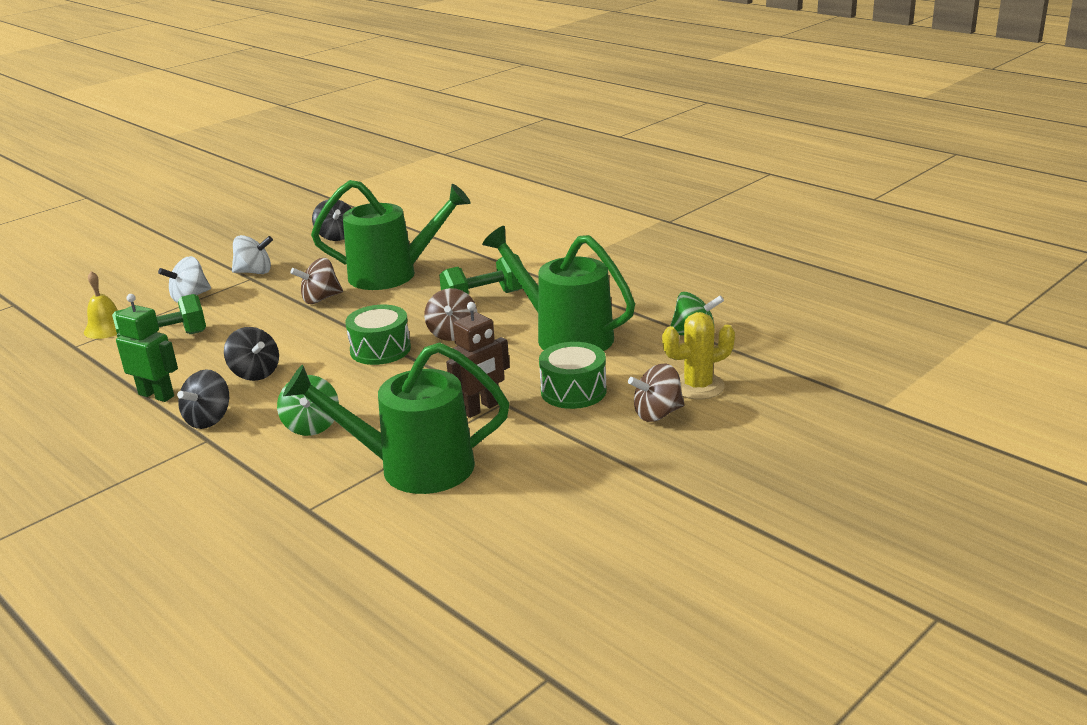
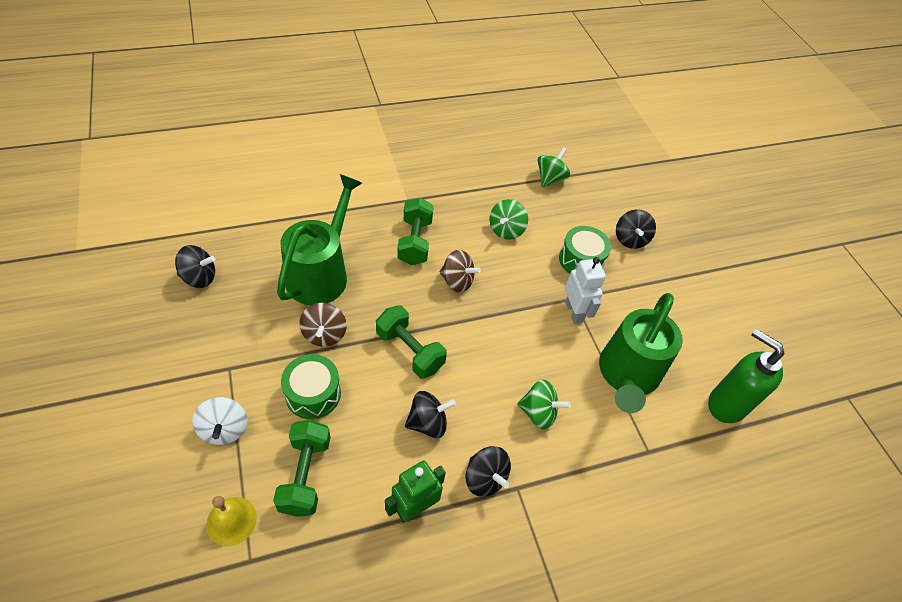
camera: 70 degrees left, 25 degrees up
(254, 272) = (217, 361): white spinning top -> none
(336, 339) = (410, 351): none -> green dumbbell
(380, 349) = (449, 330): green drum -> green drum (313, 394)
(430, 554) = (726, 404): none -> green soap dispenser
(481, 408) = (574, 312): brown robot -> white robot
(565, 335) = (506, 230): green watering can -> green spinning top
(657, 414) = (630, 239): brown spinning top -> black spinning top
(698, 386) = (610, 209): yellow cactus -> none

